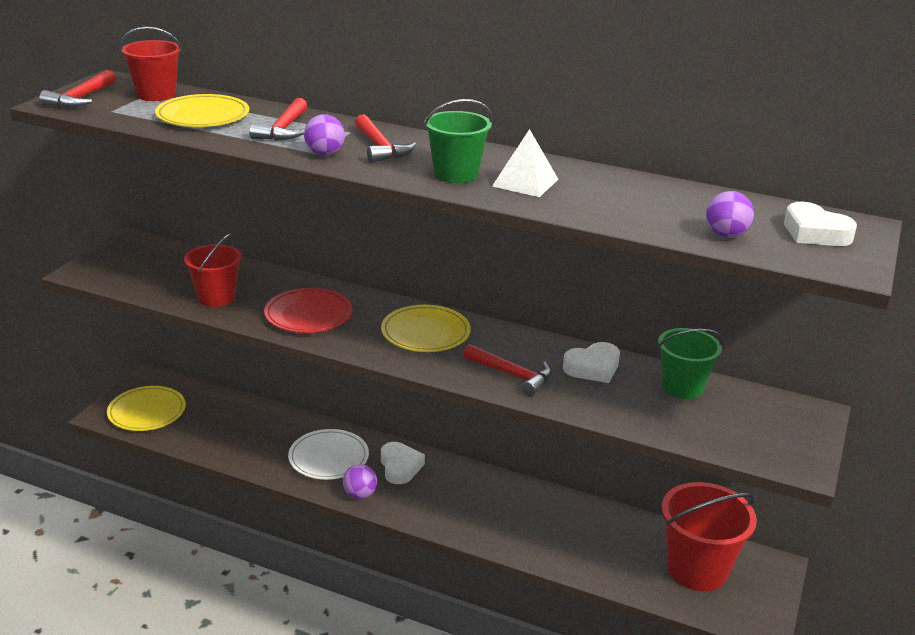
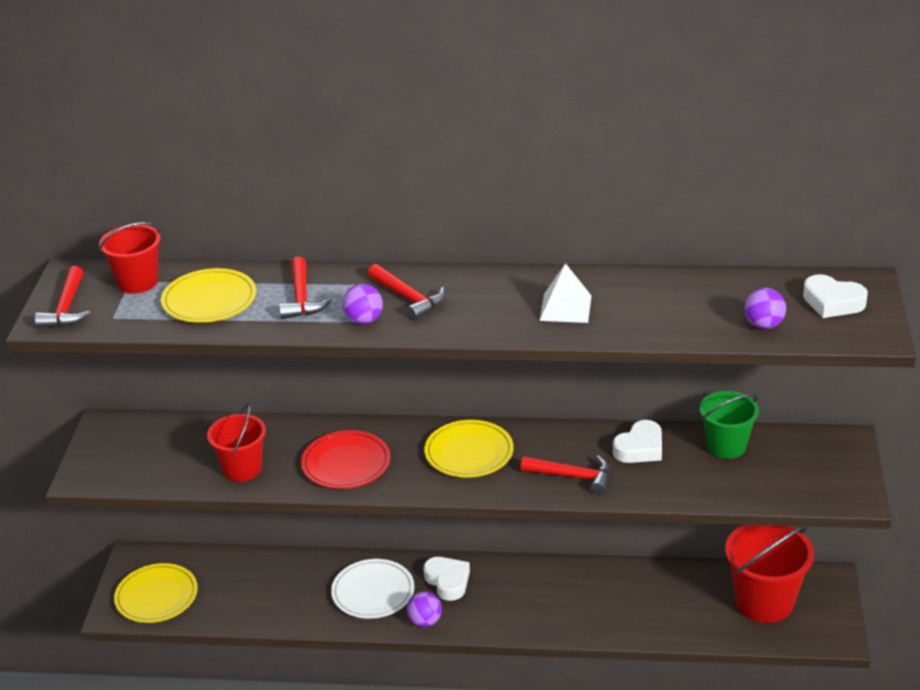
camera: 15 degrees left, 5 degrees up
(456, 174) = (499, 314): green bucket -> none

